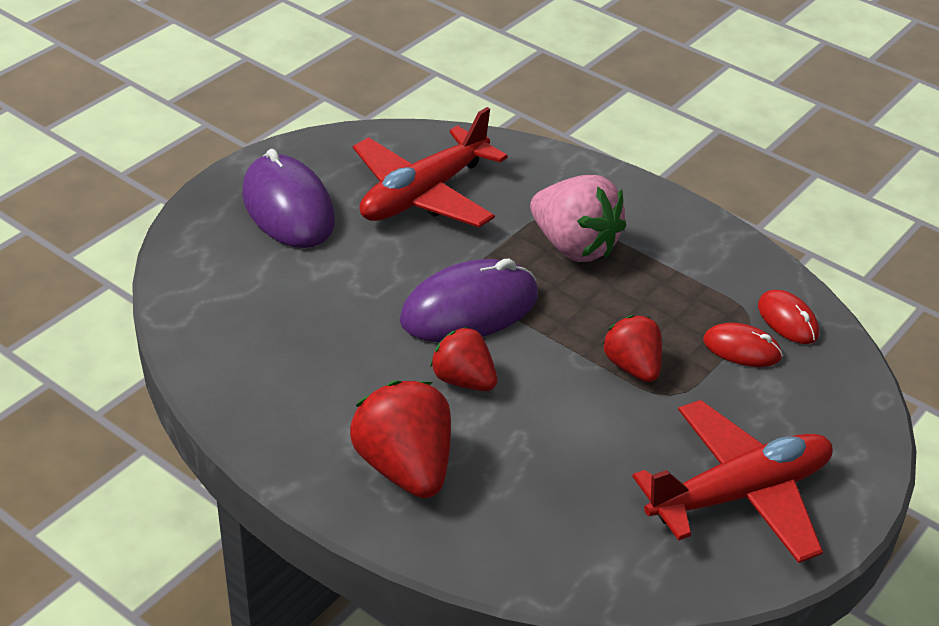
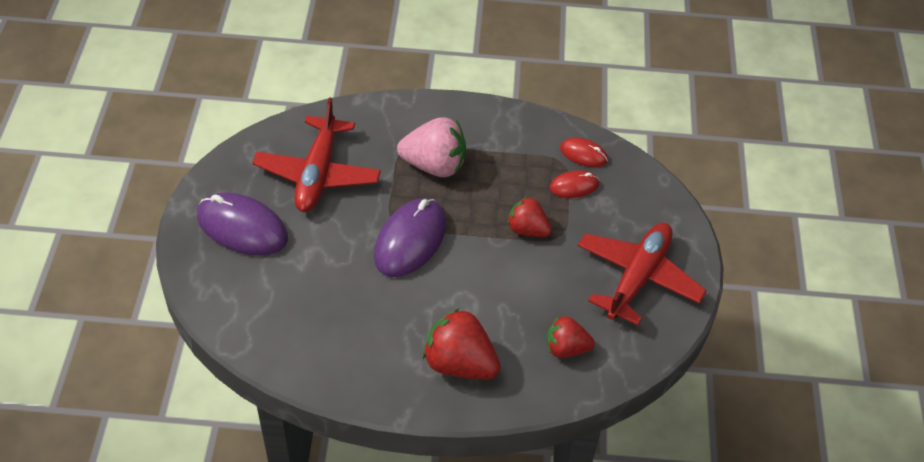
camera: 35 degrees left, 10 degrees up
(463, 380) = (445, 290): red strawberry -> red strawberry (566, 348)

